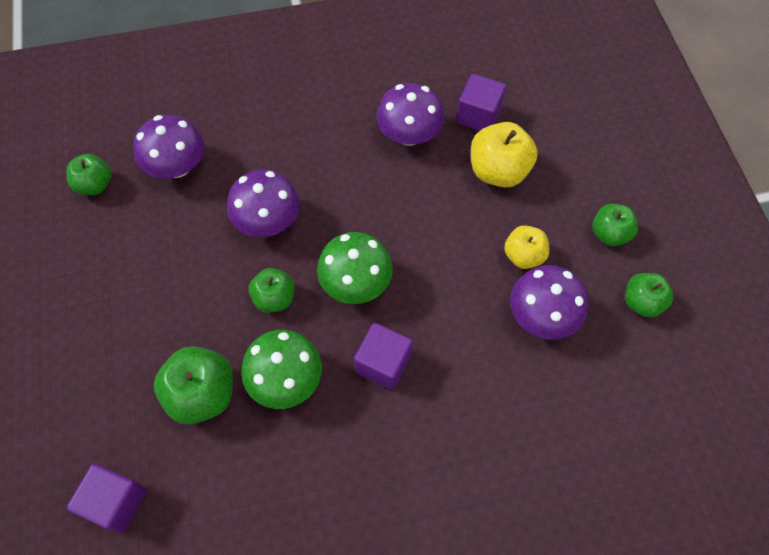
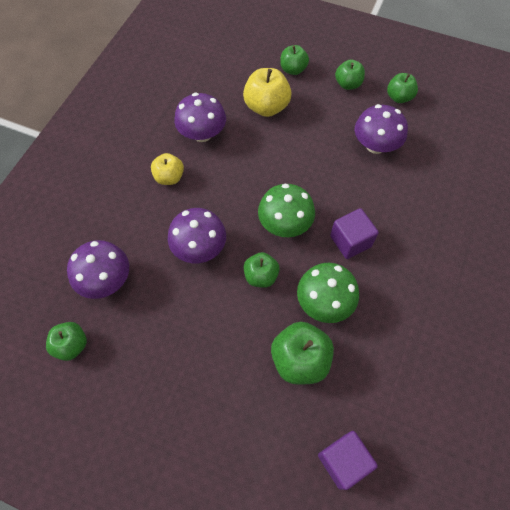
camera: 55 degrees left, 0 degrees up
(478, 115) = (220, 93): purple cube -> none
(523, 256) = (331, 130): yellow apple -> yellow apple (169, 177)
(577, 164) = (293, 70): none -> green apple

